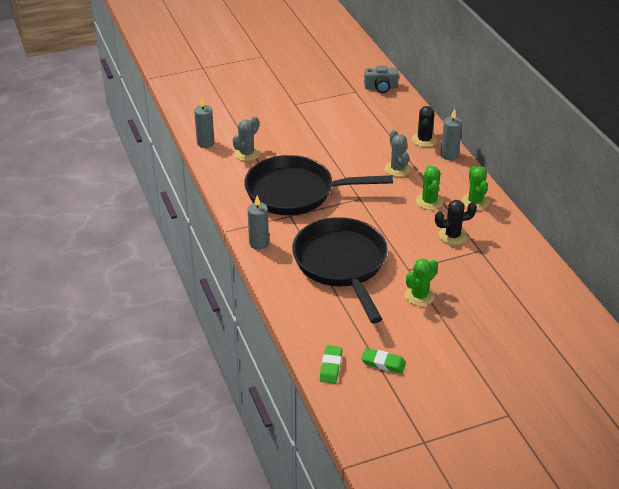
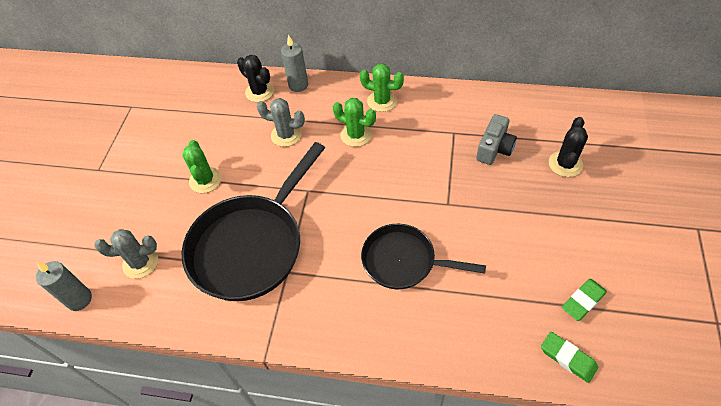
camera: 55 degrees left, 15 degrees up
(246, 154) = (140, 263): grey cactus -> grey cactus turned 75 degrees counterclockwise
(259, 243) = (313, 331): grey candle -> none
(342, 264) = (403, 261): black pan -> black pan, size x0.61
(381, 87) = (146, 83): grey camera -> grey camera (494, 148)
(419, 296) = (494, 215): green cactus -> green cactus (205, 180)
(452, 236) = (420, 143): black cactus -> black cactus (565, 164)

